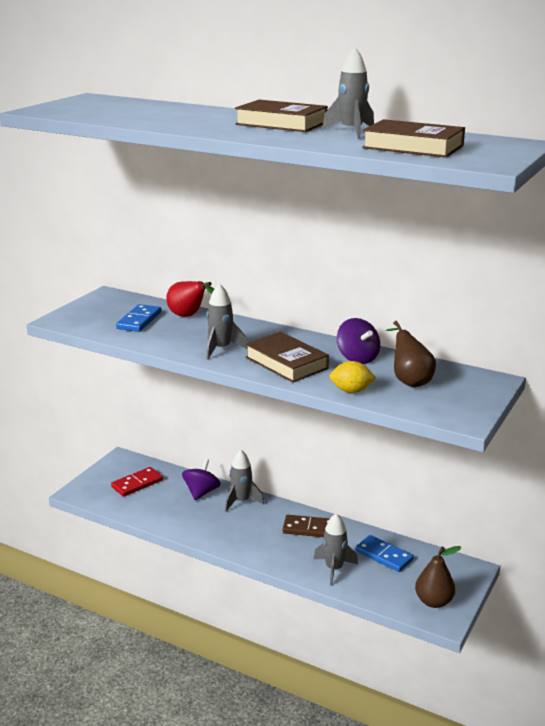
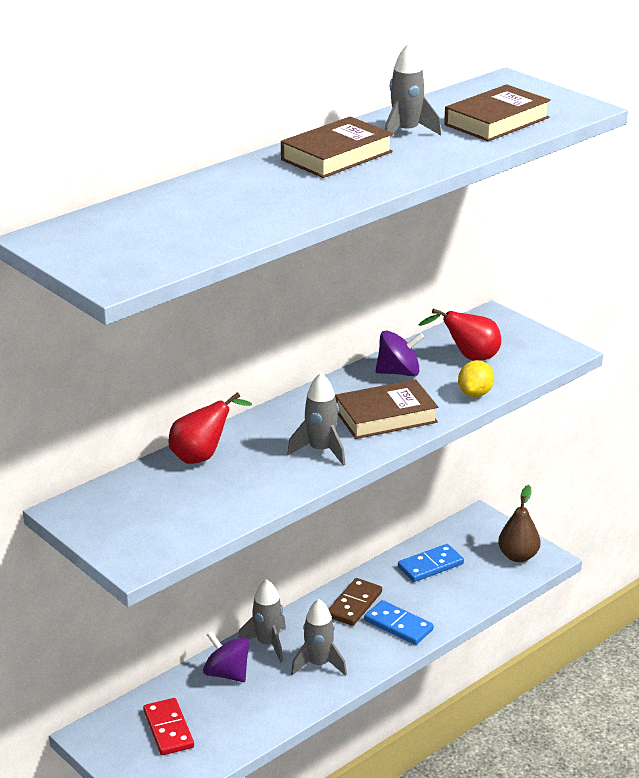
camera: 70 degrees left, 5 degrees up
(139, 320) = (188, 496): blue domino -> blue domino (398, 625)
(334, 569) = (436, 605): grey rocket -> grey rocket (318, 664)
(409, 380) = (469, 357): brown pear -> red pear

